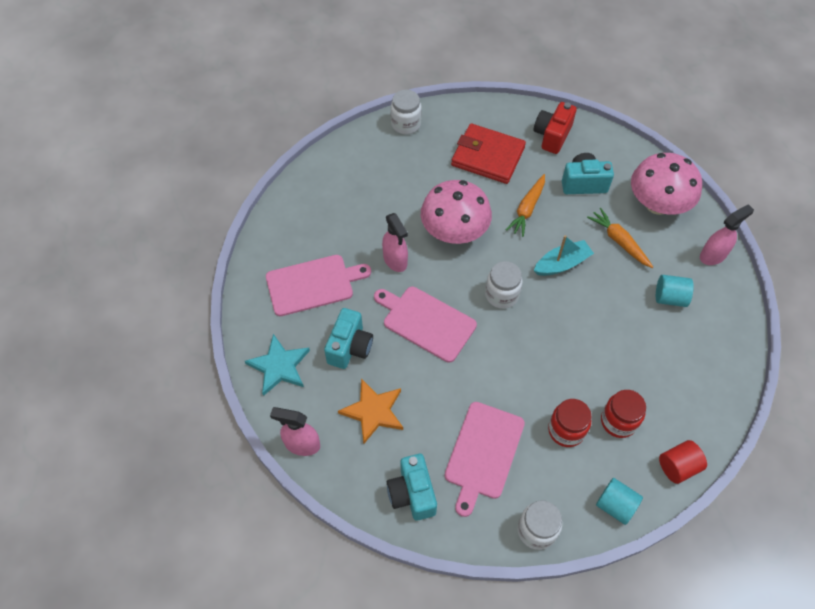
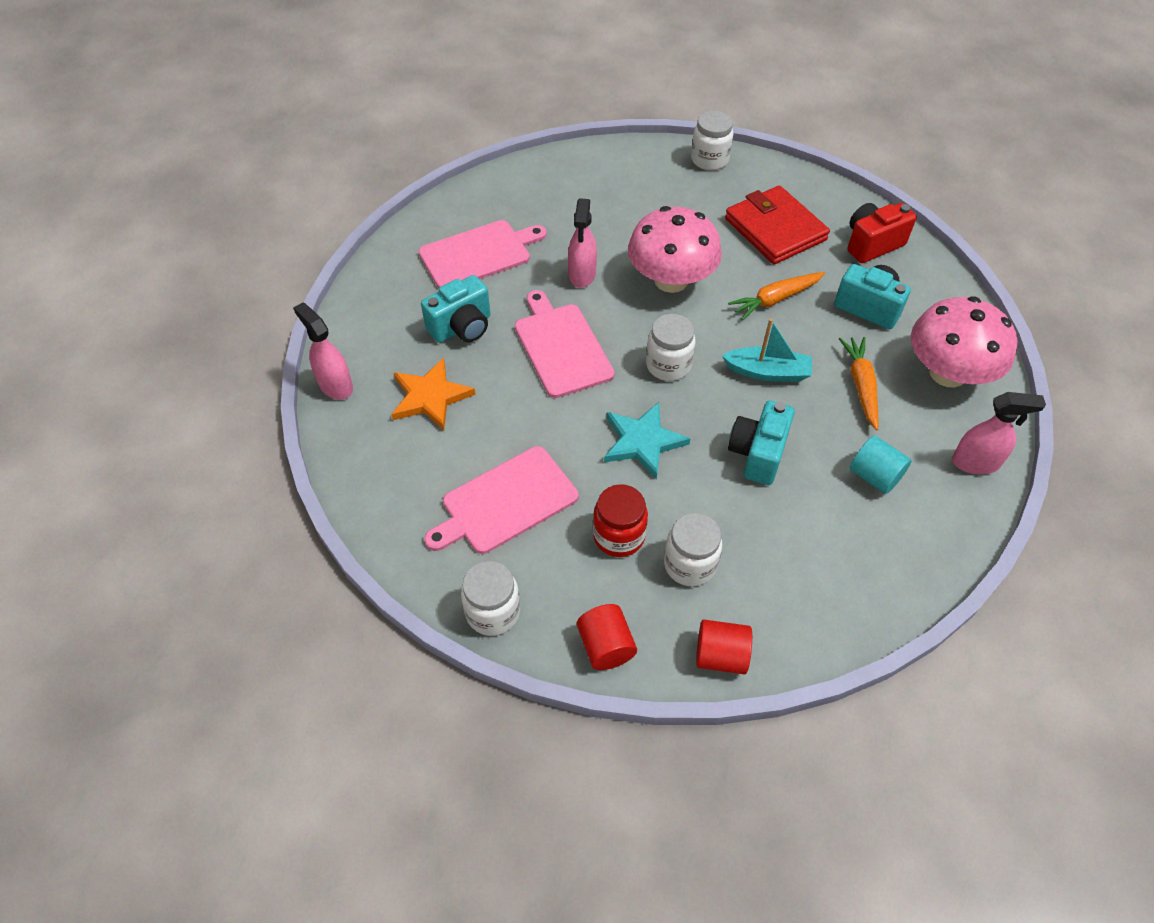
camera: 35 degrees right, 5 degrees down
(279, 366) = (379, 307): turquoise star -> turquoise star (642, 441)
(313, 284) = (479, 254): pink cutting board -> pink cutting board turned 45 degrees counterclockwise
(412, 494) = (397, 494): turquoise camera -> turquoise camera (757, 454)
(615, 505) = (606, 646): turquoise cylinder -> red cylinder
(618, 421) = (690, 564): red jar -> white jar

